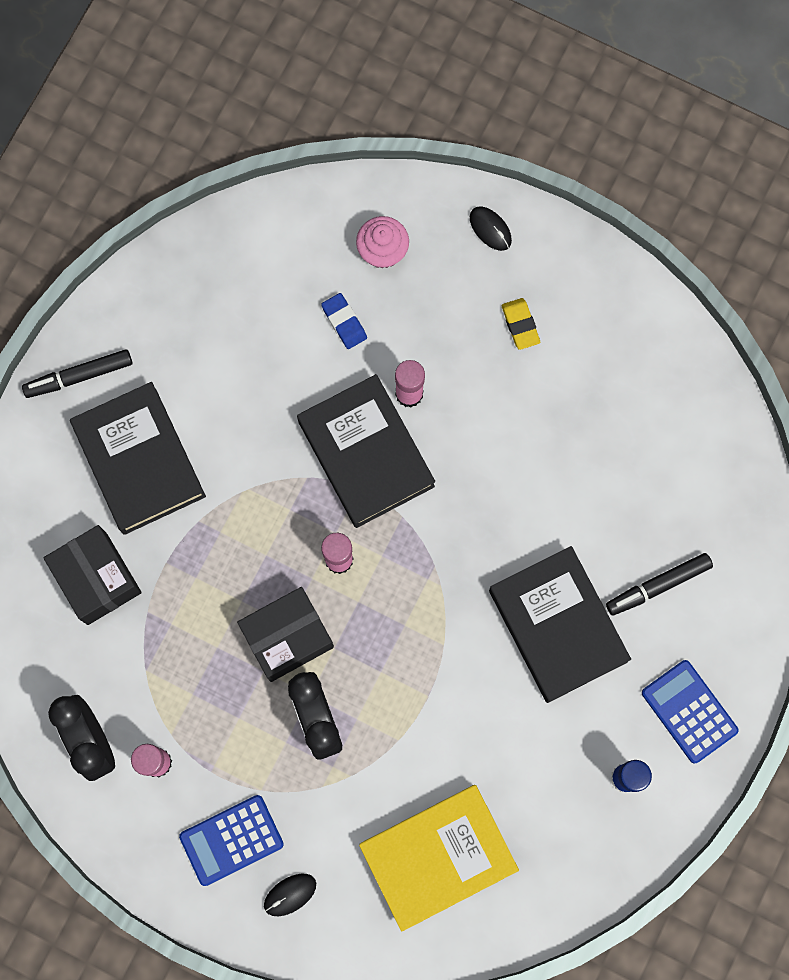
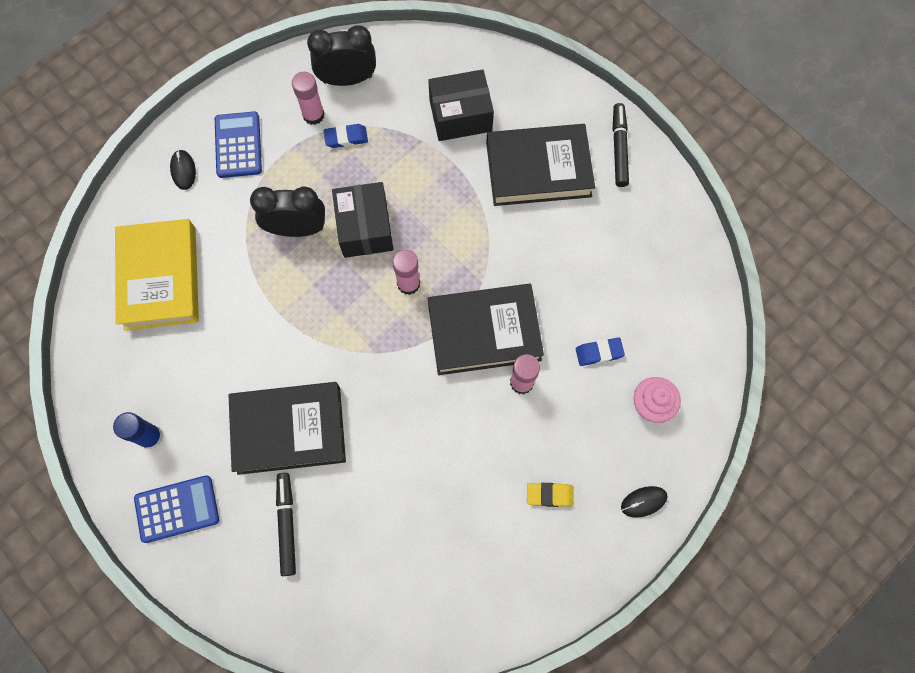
camera: 110 degrees right, 5 degrees down
(175, 708) = (346, 138): none -> blue eraser

